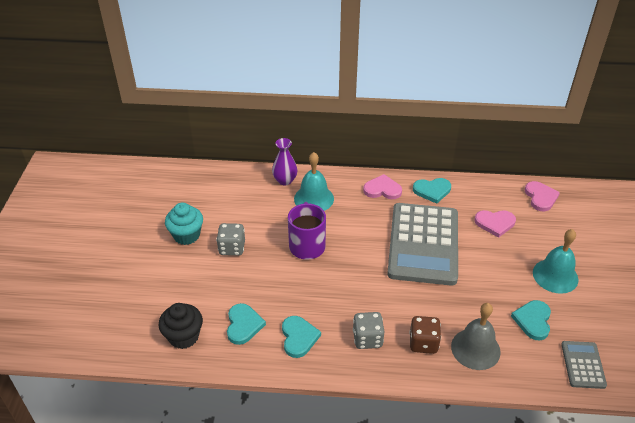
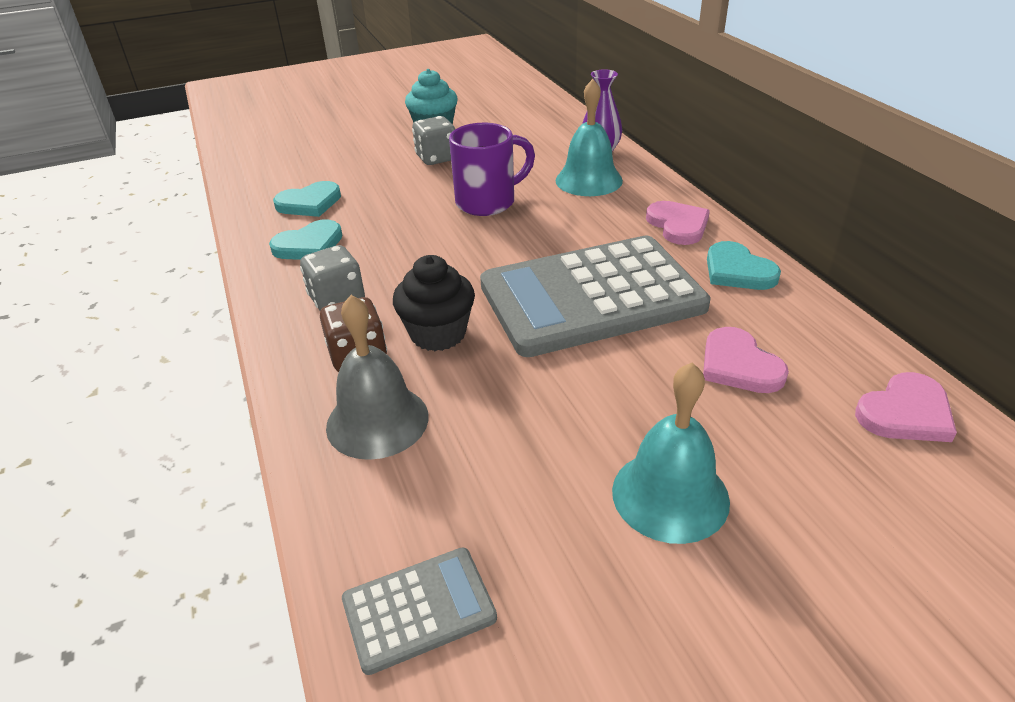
camera: 65 degrees right, 5 degrees down
(184, 336) = (271, 175): black cupcake -> black cupcake (438, 334)
(533, 320) = (502, 487): turquoise heart -> none

